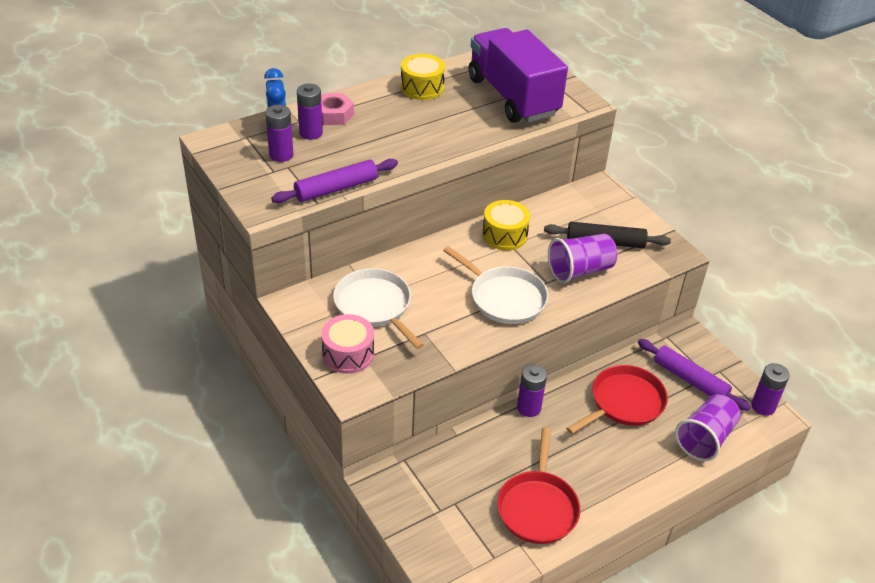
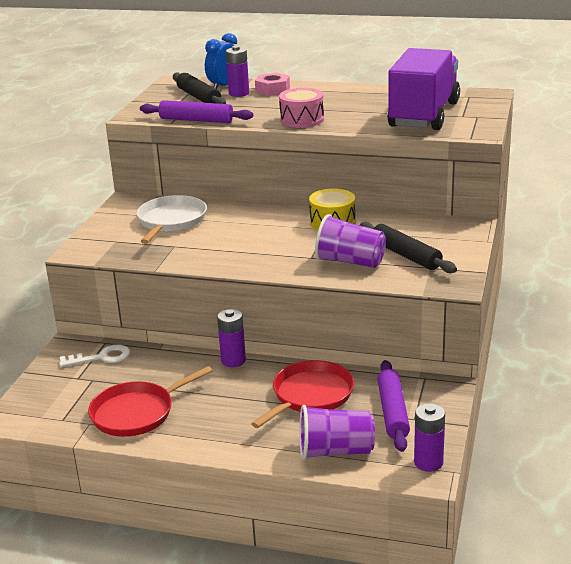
camera: 50 degrees right, 15 degrees down
(281, 155) = (199, 97): purple battery -> black rolling pin
(348, 354) = (110, 235): pink drum -> pink drum (302, 120)
(422, 88) = (363, 93): yellow drum -> none
(426, 476) = (101, 357): none -> white key
(505, 298) = (263, 252): white pan -> none
(624, 402) = (310, 395): red pan -> red pan turned 60 degrees counterclockwise

